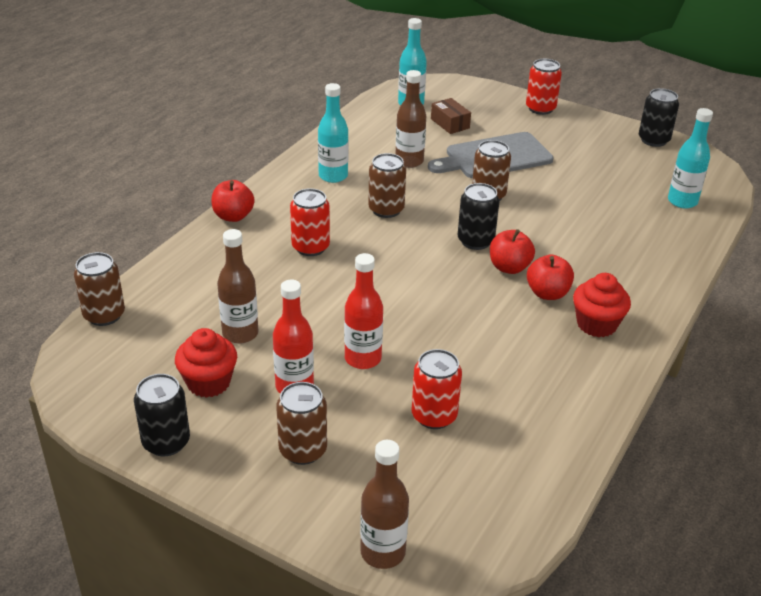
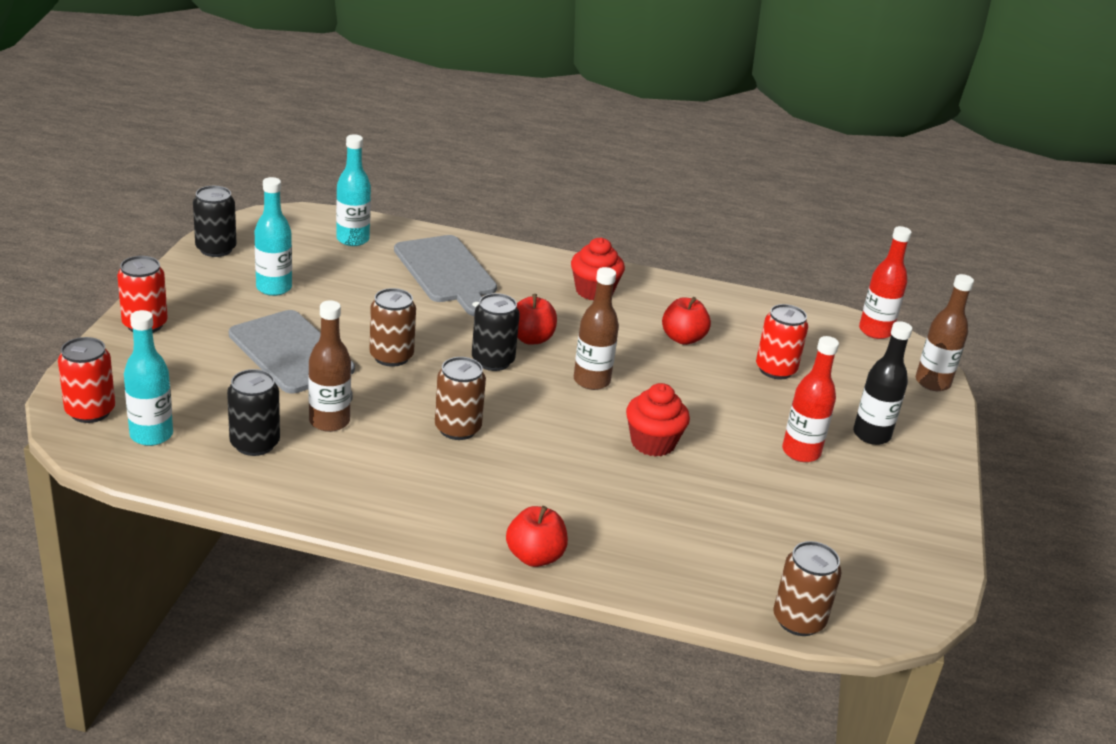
camera: 110 degrees left, 5 degrees down
(166, 442) = (931, 518): black can -> black can (255, 444)
(208, 382) = (838, 509): red cupcake -> red cupcake (653, 443)
(240, 333) = (753, 502): brown bottle -> brown bottle (591, 381)
(303, 450) = (871, 435): brown can -> black bottle
(310, 247) = (568, 477): red can -> red can (90, 411)
(333, 176) = (393, 482): turquoise bottle -> turquoise bottle (274, 288)
(363, 358) = (732, 416): red bottle -> red bottle (875, 331)
(450, 123) = (208, 395): brown box -> none
(547, 293) = (562, 316): red apple -> red apple (683, 338)
(627, 242) = (447, 272): none -> grey cutting board

